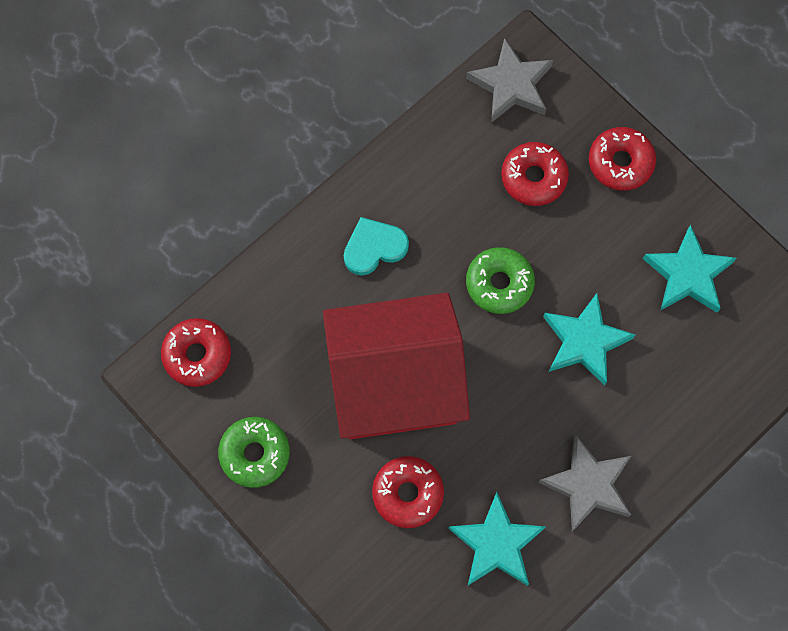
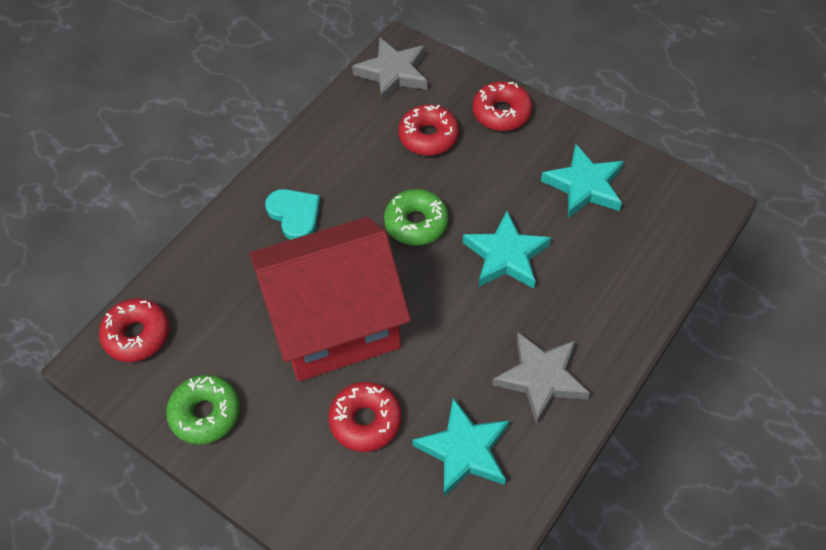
camera: 10 degrees left, 15 degrees down
(374, 247) = (295, 215): turquoise heart -> turquoise heart turned 90 degrees clockwise

